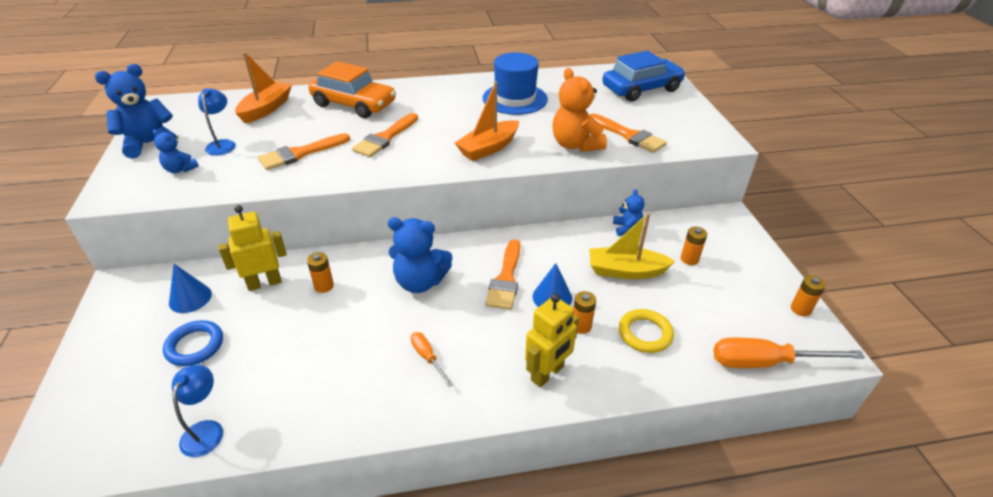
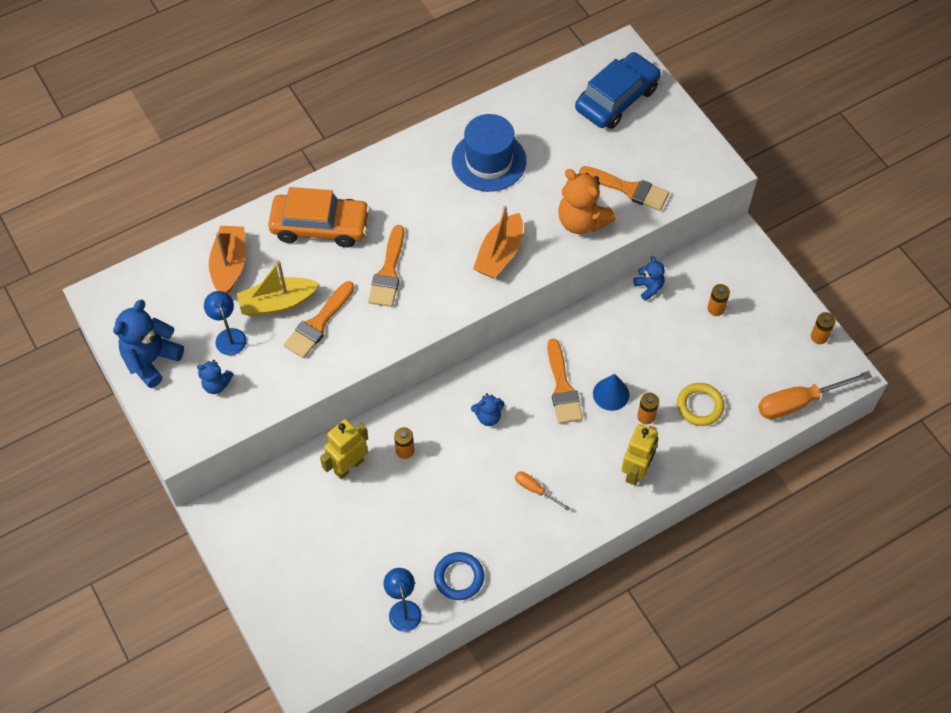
camera: 20 degrees left, 20 degrees up
(190, 298) = (293, 504): blue cone -> none
(195, 346) = (337, 547): blue ring -> blue ring (459, 577)
(420, 282) = (488, 417): blue teddy bear -> blue teddy bear, size x0.55
(625, 271) = (664, 342): yellow boat -> yellow boat (277, 303)

